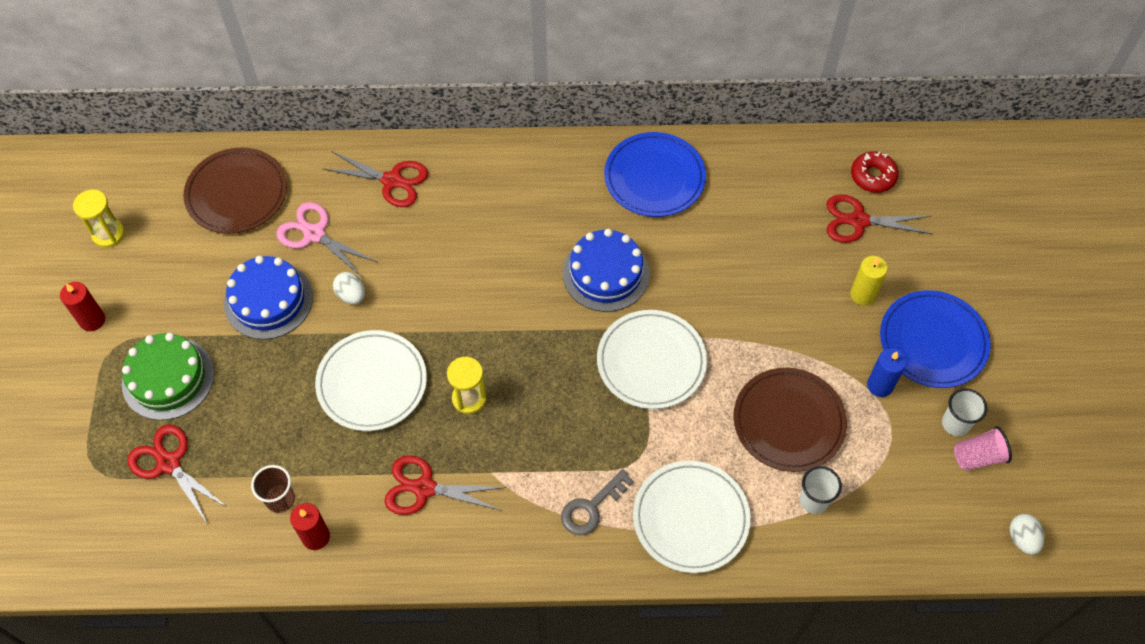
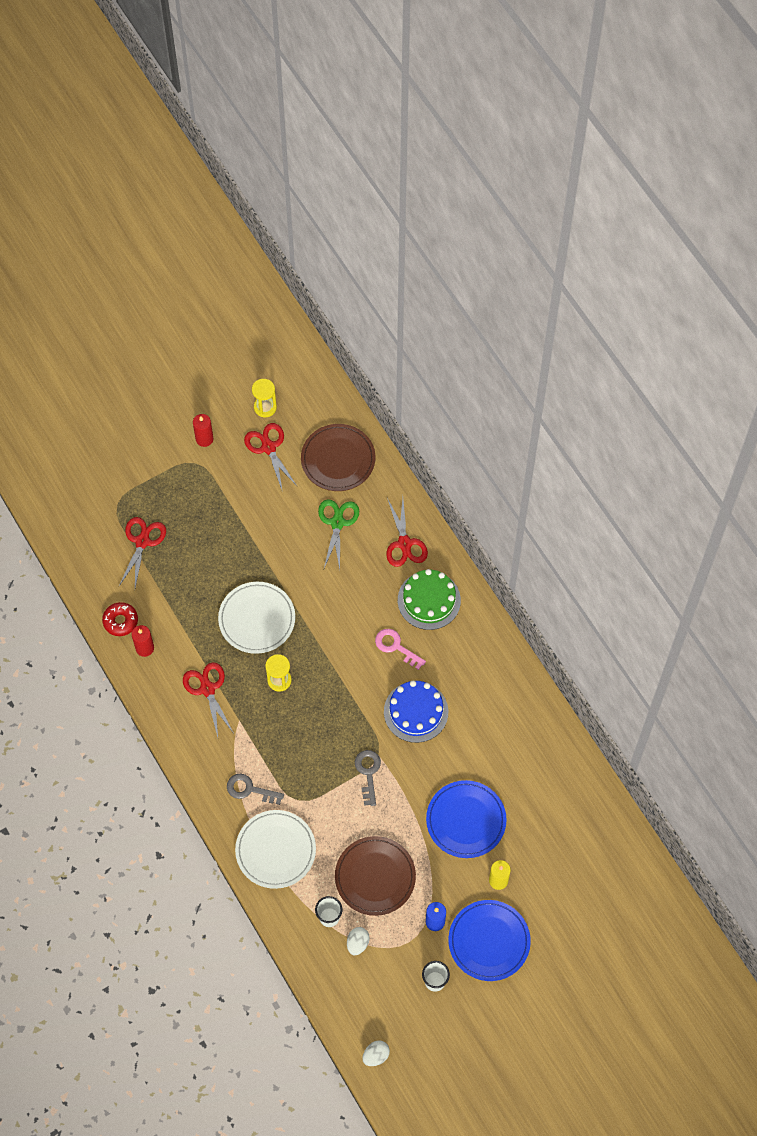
camera: 60 degrees right, 5 degrees up
(168, 378) = (193, 505): green cake -> green cake (429, 600)
(268, 300) = (276, 526): blue cake -> none
(280, 499) = (155, 615): brown cup -> none
(314, 234) = (337, 522): pink scissors -> green scissors
(351, 295) = (308, 571): white egg -> white egg (357, 943)
(512, 253) = (396, 647): none -> pink key
(651, 362) = (368, 773): white plate -> grey key
(654, 177) = (509, 703): blue plate -> blue plate (466, 820)
(858, 221) = (557, 851): red scissors -> red scissors (268, 447)
(873, 176) = (601, 844): red donut -> red donut (120, 621)
(977, 456) = (419, 1005): pink cup -> none

